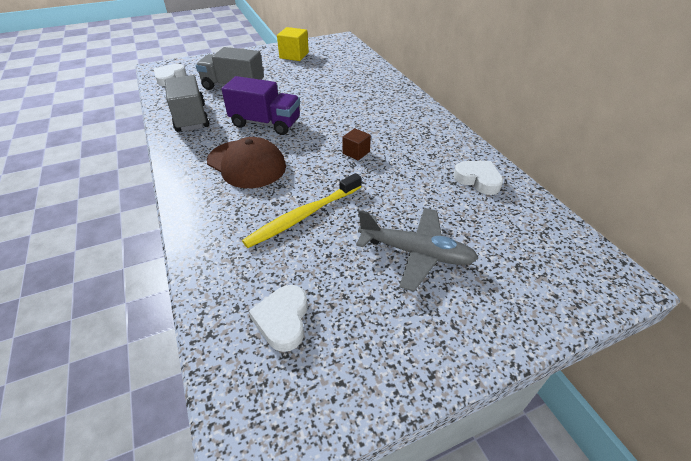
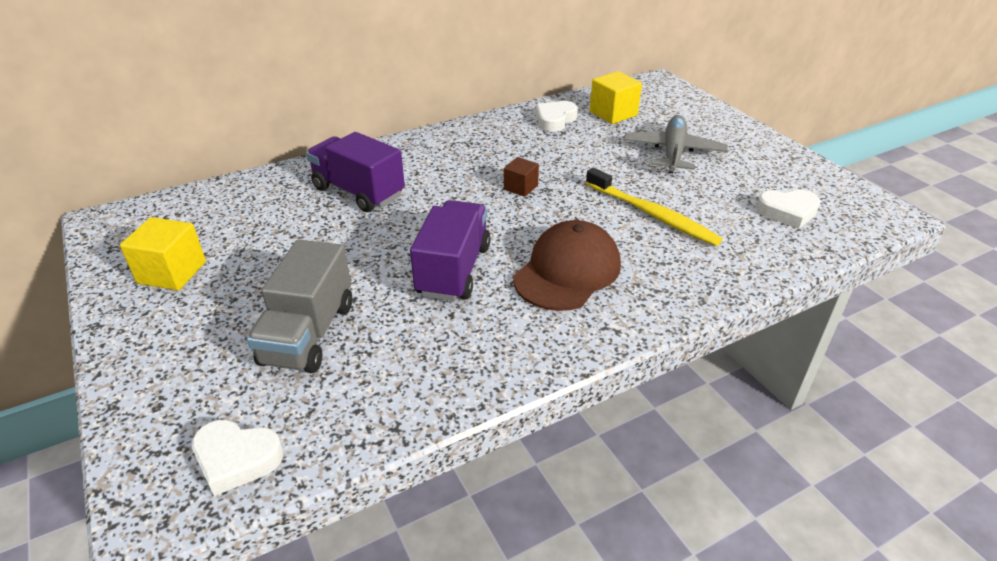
camera: 95 degrees left, 5 degrees down
(191, 118) = (437, 365): grey truck -> none
(358, 94) = (358, 192): none -> purple truck
(503, 222) = (613, 113): none -> yellow cube

